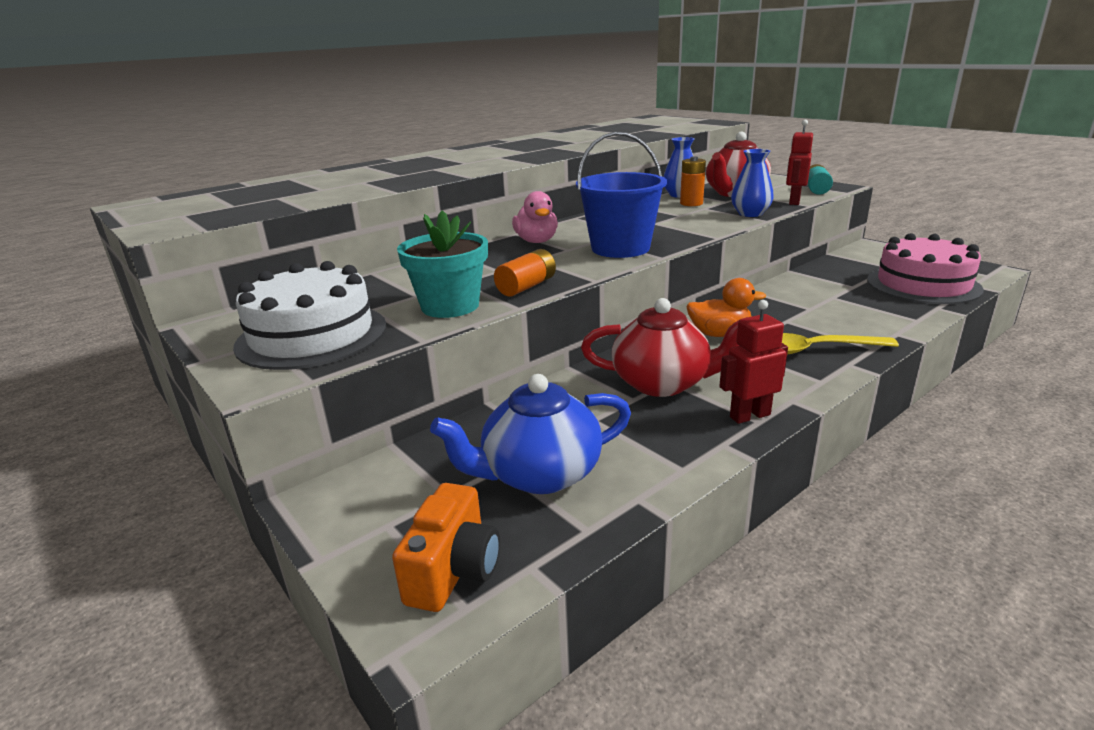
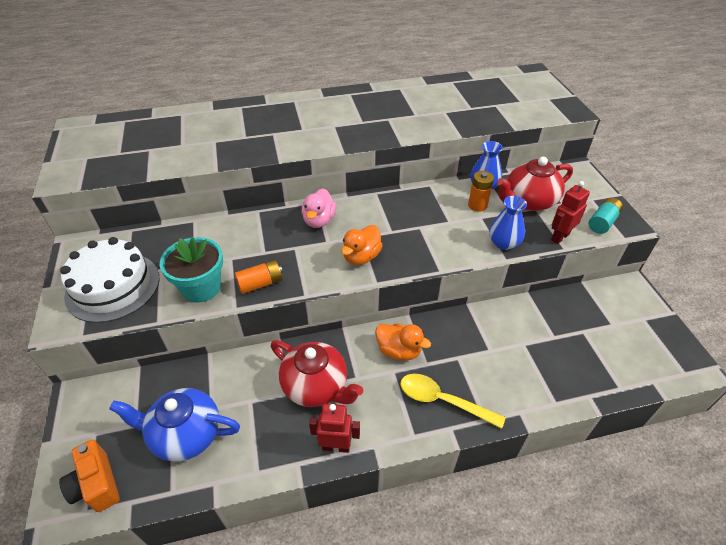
camera: 25 degrees right, 20 degrees up
(454, 571) = (96, 485): orange camera -> orange camera turned 105 degrees clockwise
(620, 248) = (361, 257): blue bucket -> orange duck
(923, 284) = (612, 361): pink cake -> none

